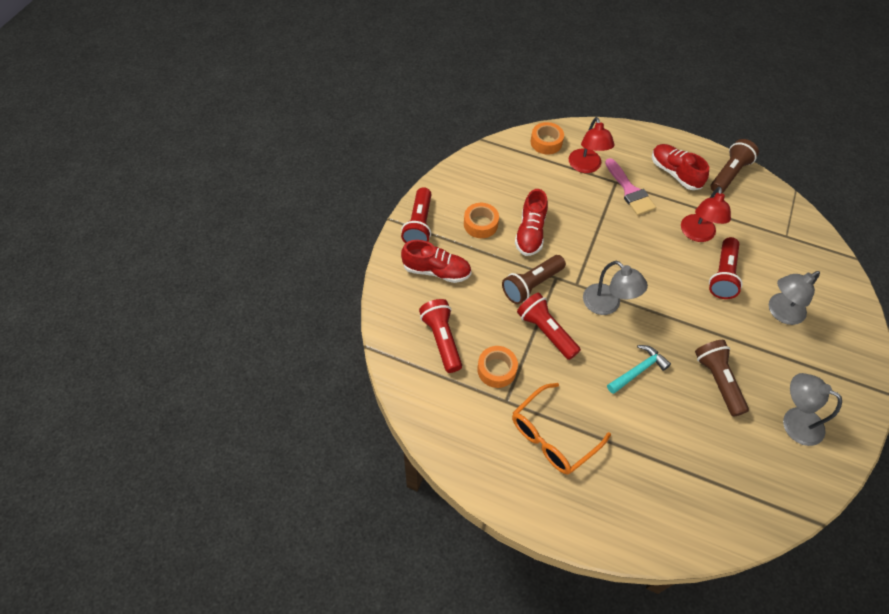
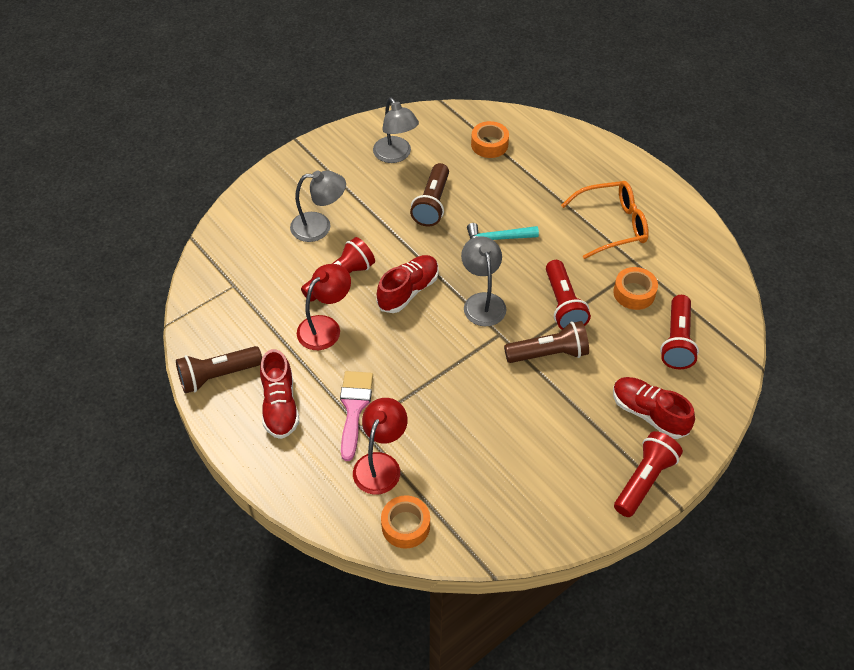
camera: 150 degrees left, 5 degrees down
(480, 224) = (566, 447): orange tape -> orange tape (489, 144)
(530, 233) = (512, 410): red shoe -> red shoe (408, 291)

